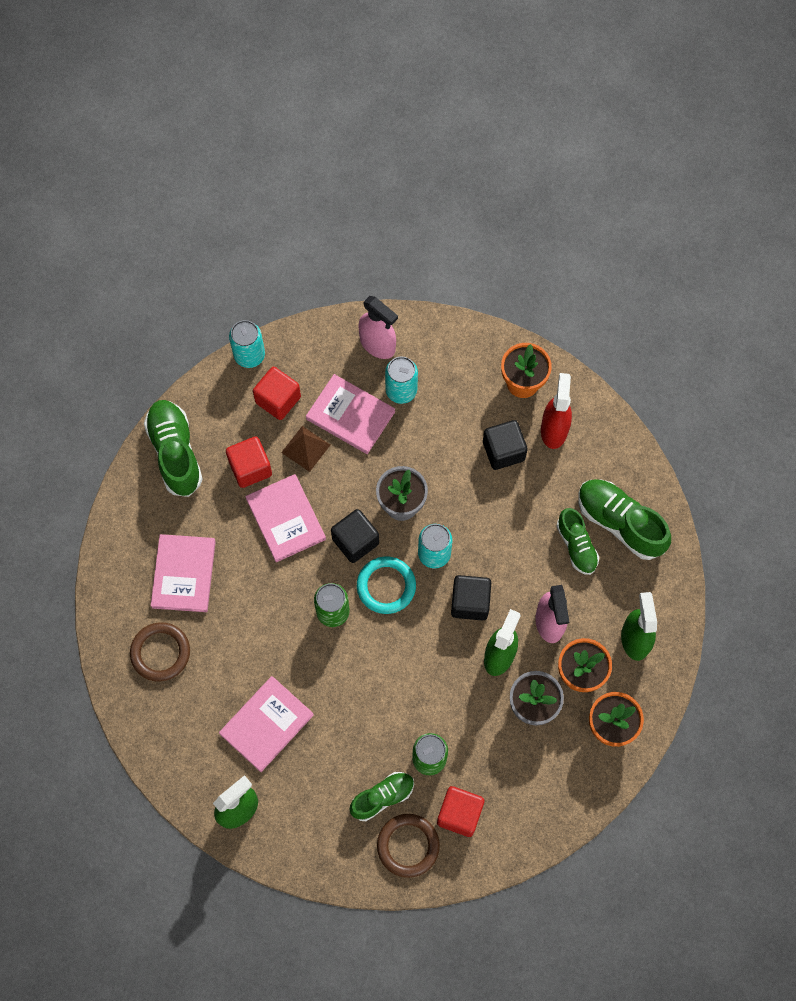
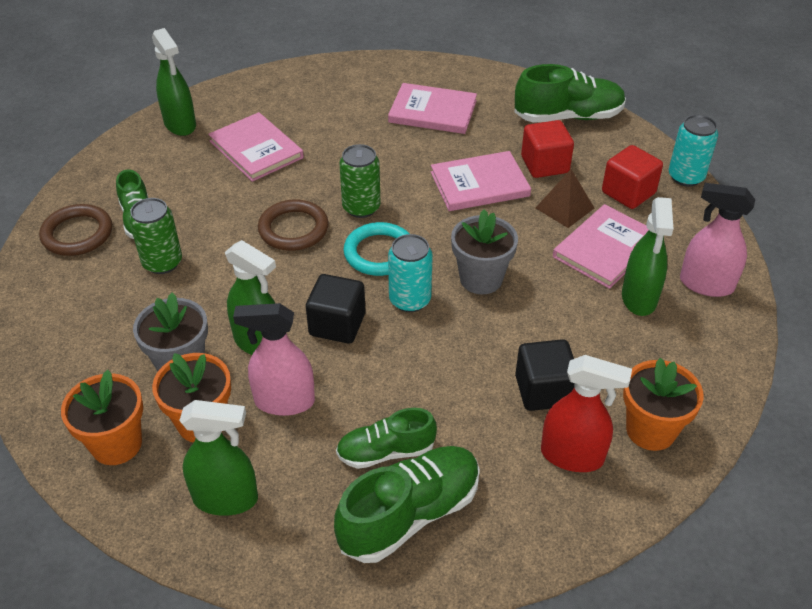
camera: 100 degrees right, 25 degrees down
(160, 652) = (355, 92): brown ring -> brown ring (293, 229)
(355, 541) = (441, 234): black cube -> none
(377, 344) = (706, 284): pink spray bottle -> pink spray bottle turned 60 degrees clockwise
(401, 390) = (639, 298): turquoise can -> green spray bottle
(459, 814) = (87, 279): red cube -> none

